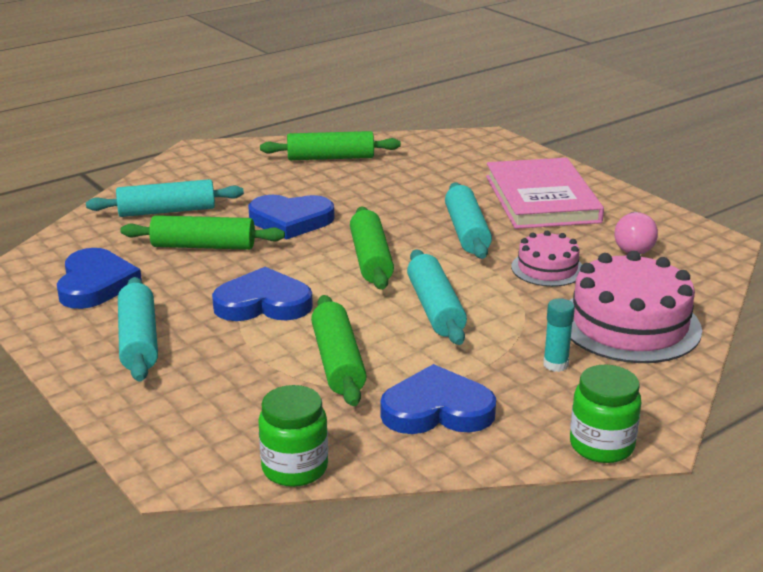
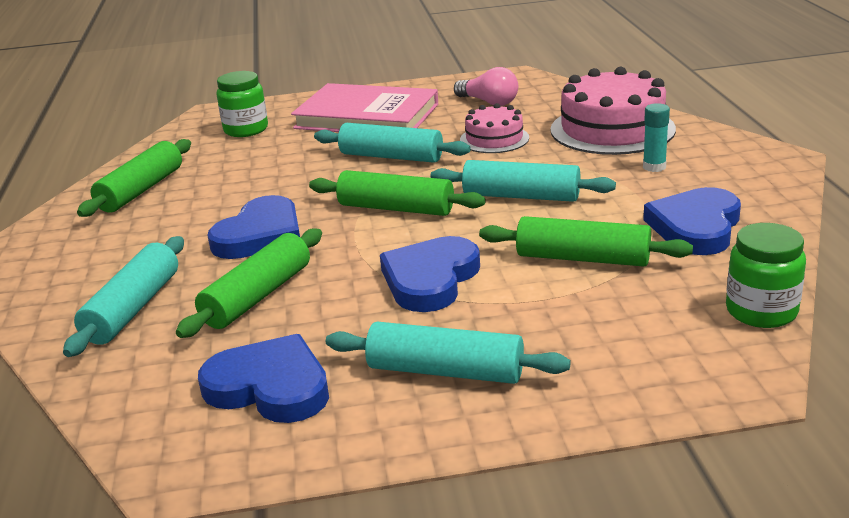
camera: 60 degrees left, 0 degrees up
(601, 445) = (782, 175): green jar -> green jar (246, 130)

